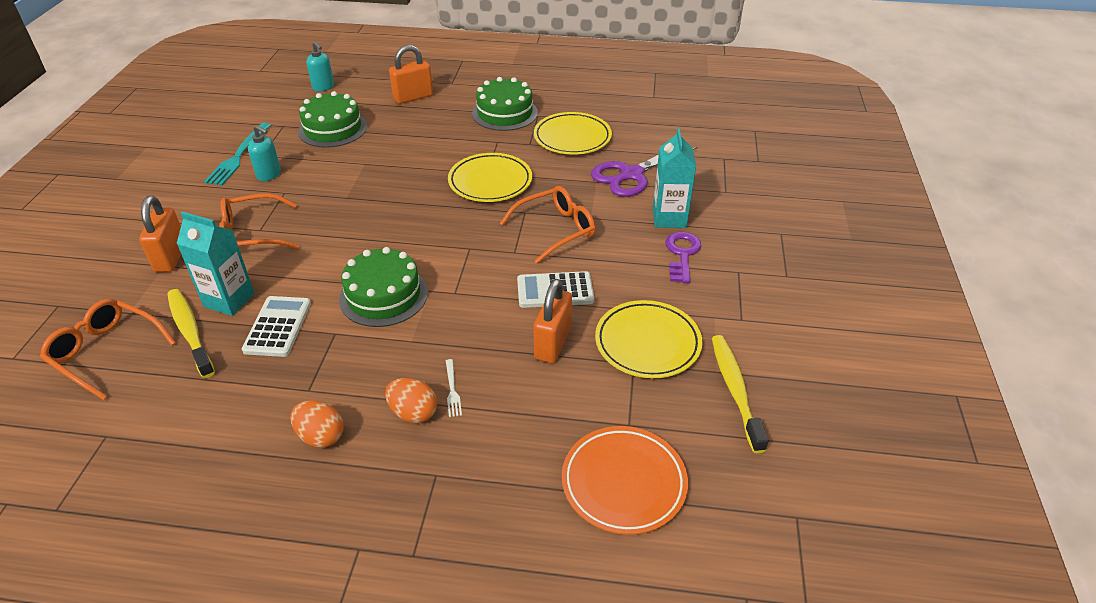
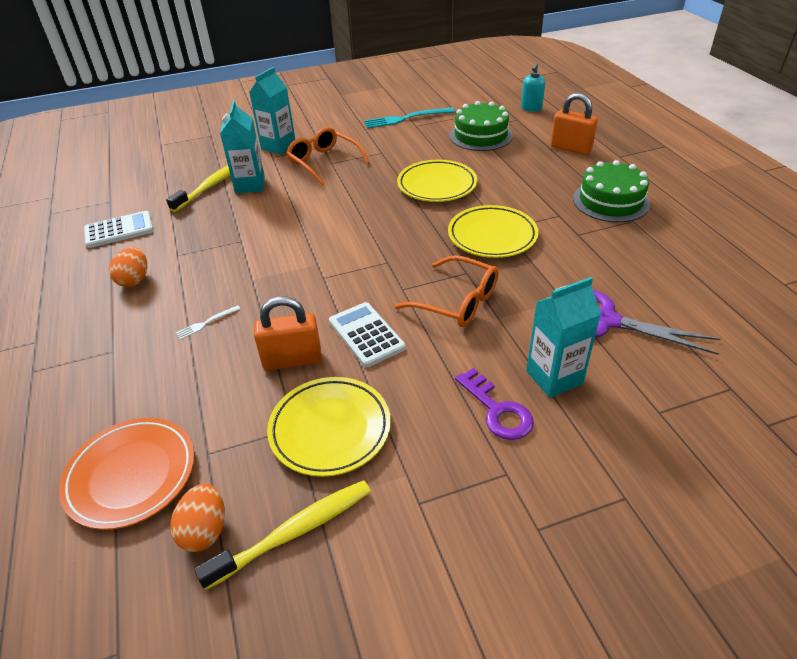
camera: 65 degrees right, 0 degrees up
(106, 352) = (179, 168): orange glasses -> none
(171, 257) = (278, 146): orange padlock -> turquoise carton
(269, 175) = (396, 138): turquoise soap dispenser -> none
(278, 327) = (234, 215): white calculator -> white calculator (119, 230)
(383, 295) = (296, 244): green cake -> none
(413, 413) = (173, 313): orange egg -> orange egg (205, 530)
(572, 138) = (622, 256): yellow plate -> yellow plate (437, 185)
(682, 254) = (497, 410): purple key -> purple key turned 75 degrees clockwise

